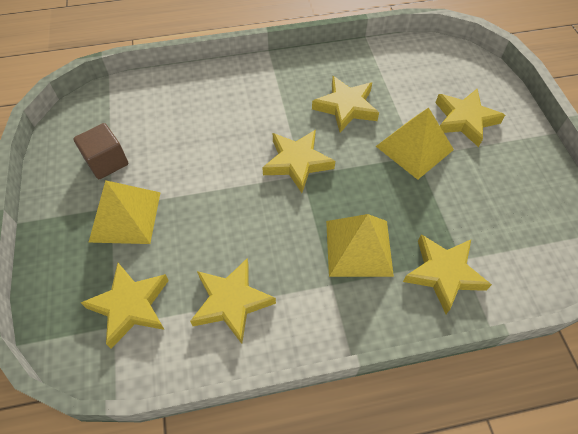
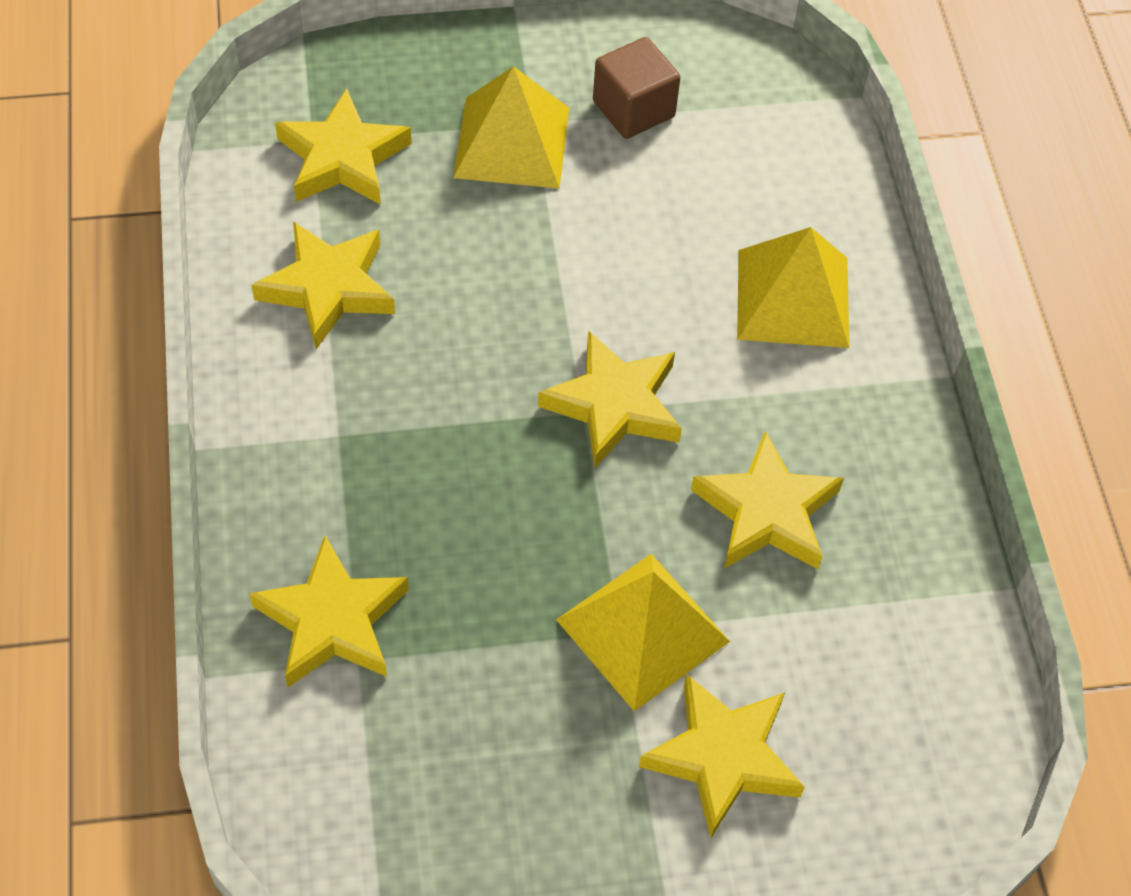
camera: 90 degrees right, 0 degrees up
(359, 248) = (406, 487): yellow pyramid -> yellow pyramid (792, 298)

